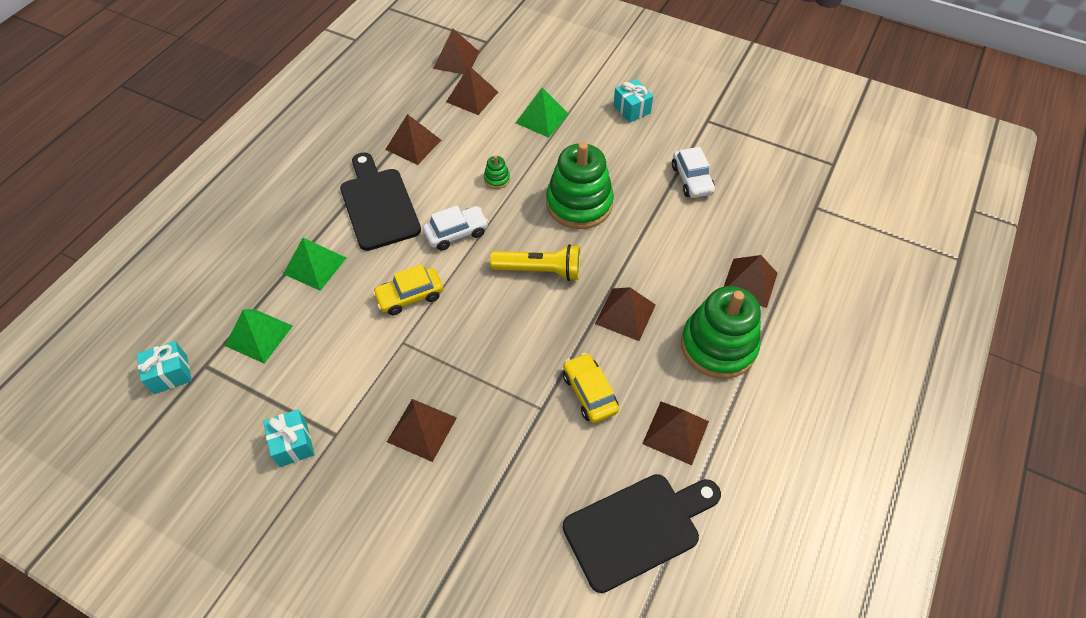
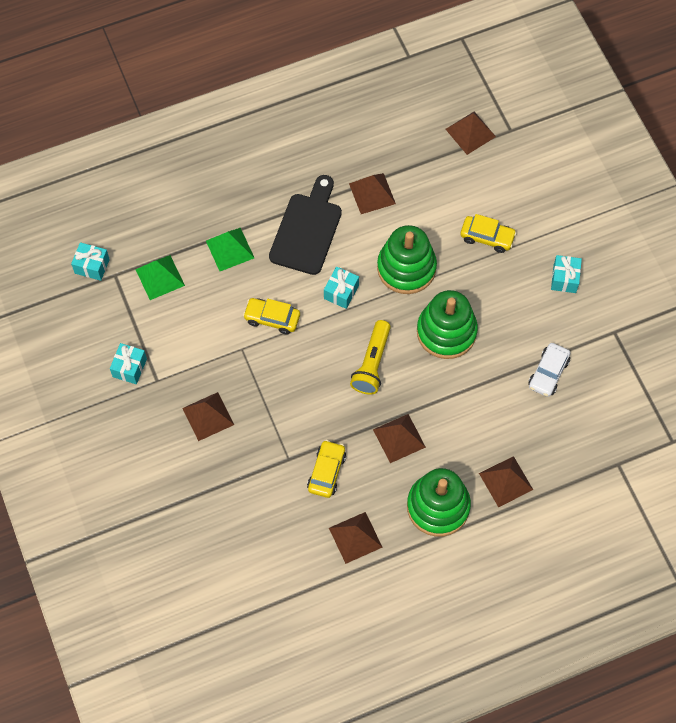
camera: 40 degrees right, 10 degrees up
(456, 233) = (341, 292): white car -> turquoise gift
(472, 97) = (452, 179): brown pyramid -> none
(497, 179) = (406, 268): green stacking toy -> green stacking toy, size x2.48
(540, 270) = (372, 364): yellow flashlight -> yellow flashlight turned 60 degrees clockwise
(542, 118) = (487, 237): green pyramid -> yellow car
(637, 528) = (279, 572): black cutting board -> none

